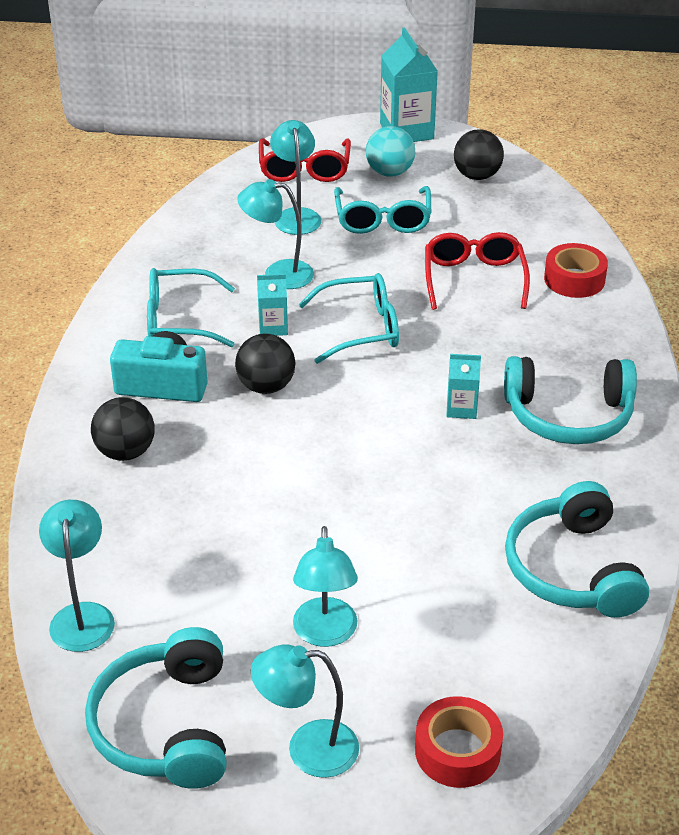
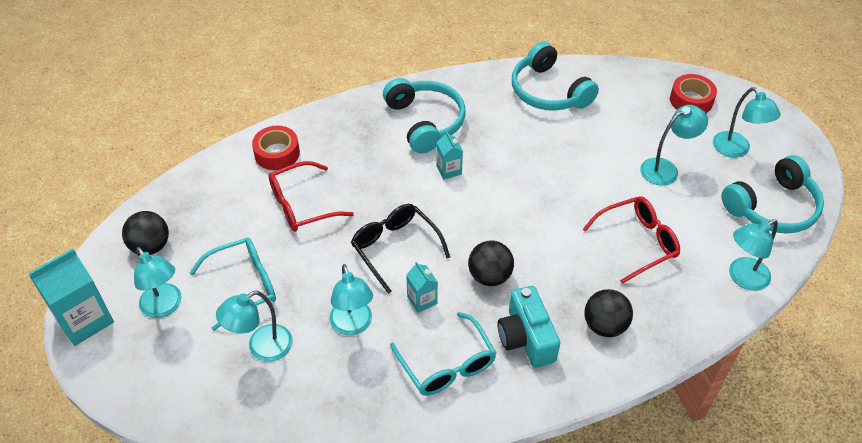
camera: 115 degrees left, 10 degrees up
(304, 170) = (181, 373): red glasses -> red glasses (637, 242)
(361, 328) = (395, 248): turquoise glasses -> black glasses
(389, 172) = (165, 307): turquoise ball -> turquoise lamp
(572, 569) = (548, 91): turquoise headphones -> turquoise headphones turned 90 degrees clockwise

